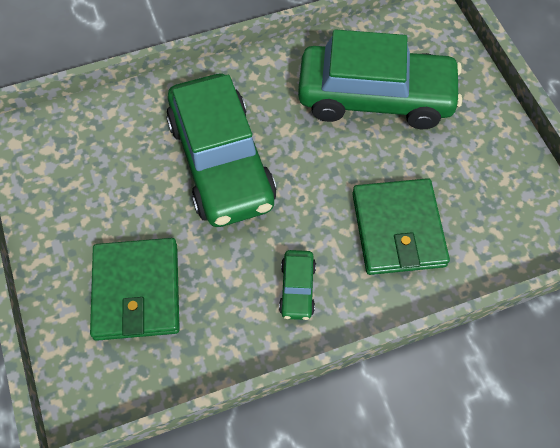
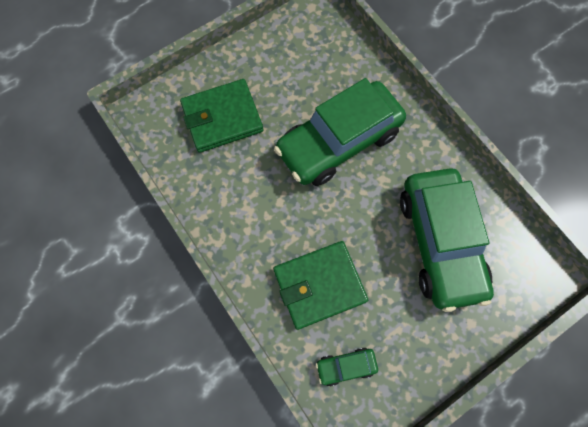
camera: 75 degrees right, 10 degrees up
(297, 289) = (250, 221): green car -> green car (346, 366)

